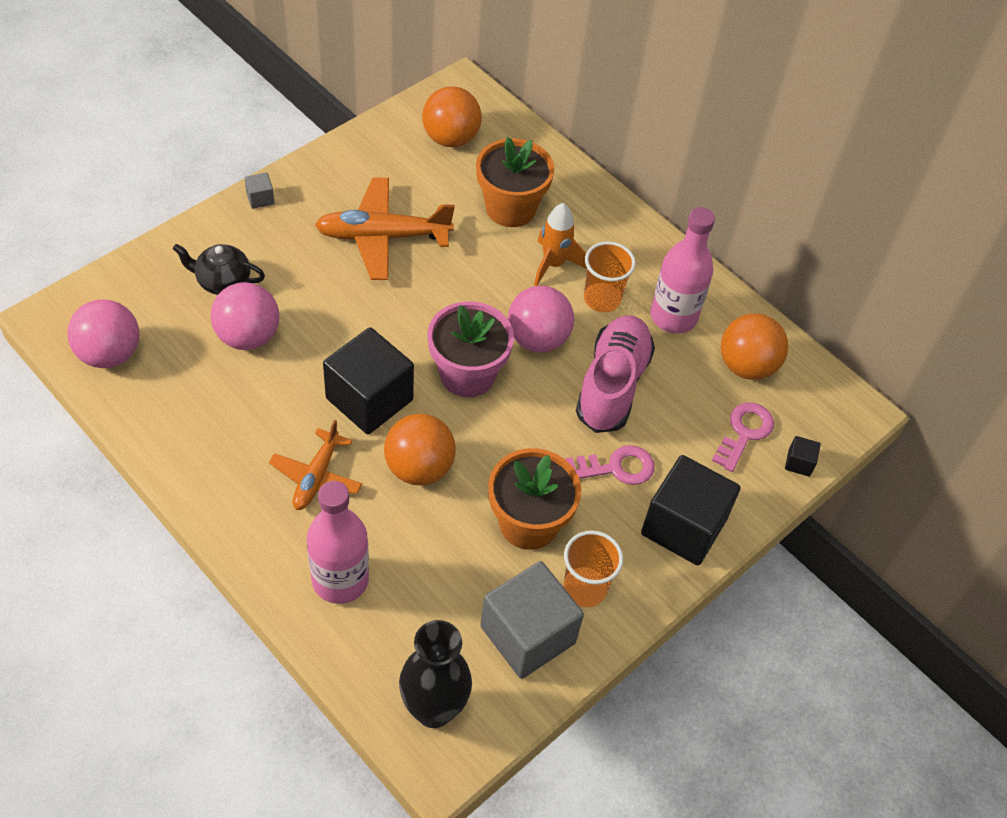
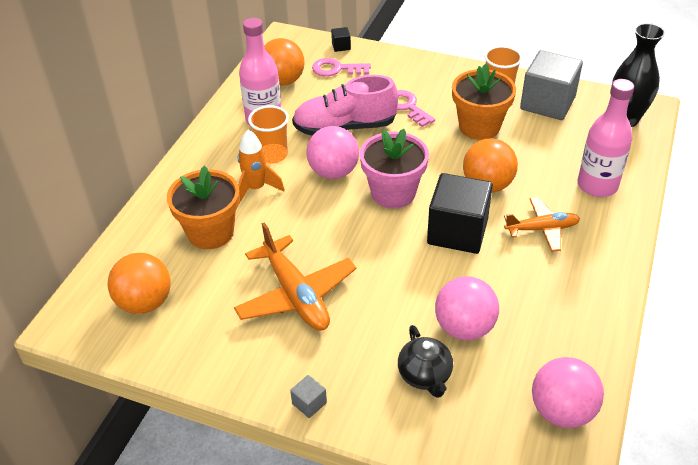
camera: 110 degrees left, 10 degrees down
(683, 526) = (423, 72): black cube -> none

